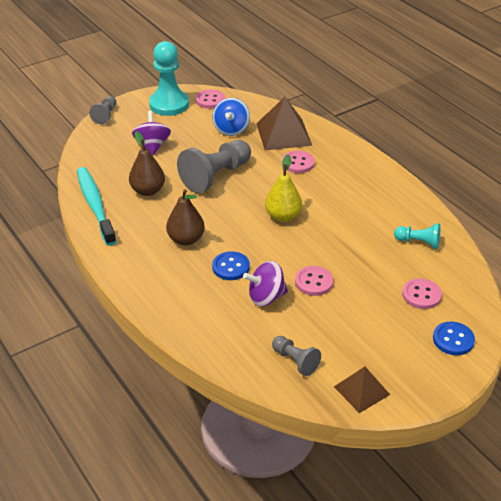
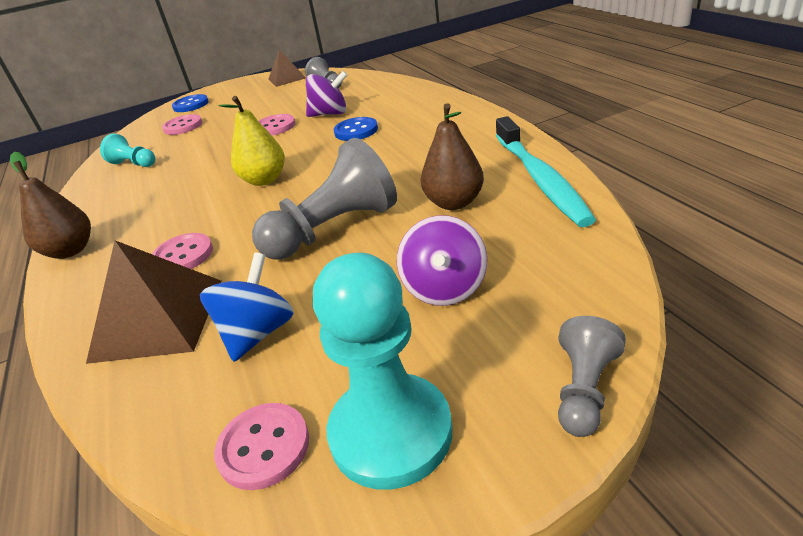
camera: 165 degrees left, 5 degrees down
(186, 239) = (402, 150): brown pear -> brown pear (71, 251)

